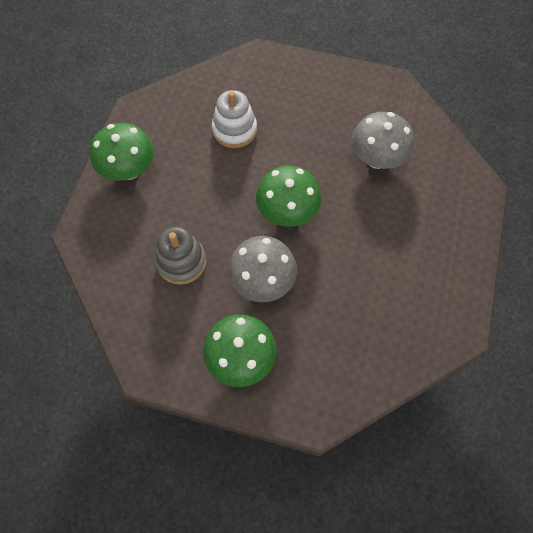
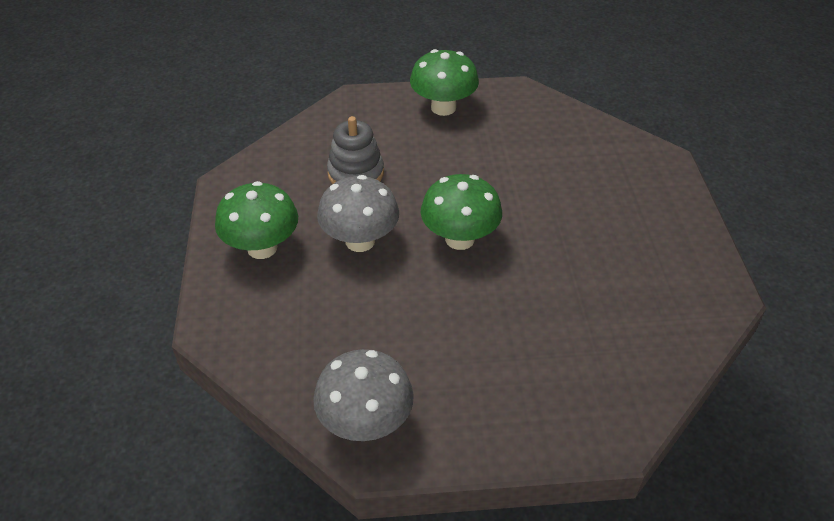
camera: 70 degrees right, 20 degrees down
(234, 130) = (544, 167): white stacking toy -> none
(377, 159) = (588, 305): grey mushroom -> grey mushroom (365, 423)

